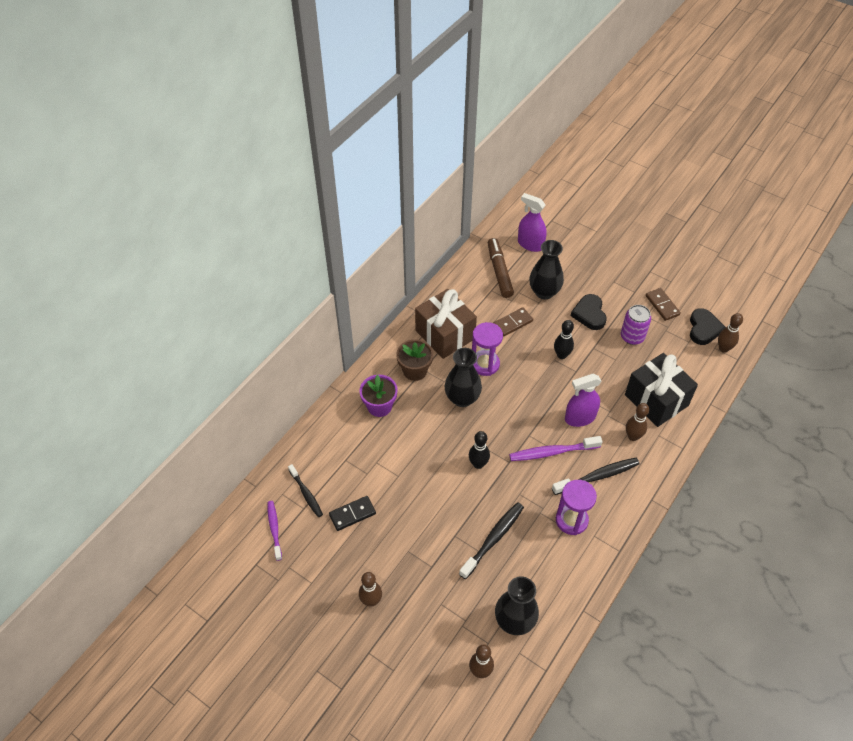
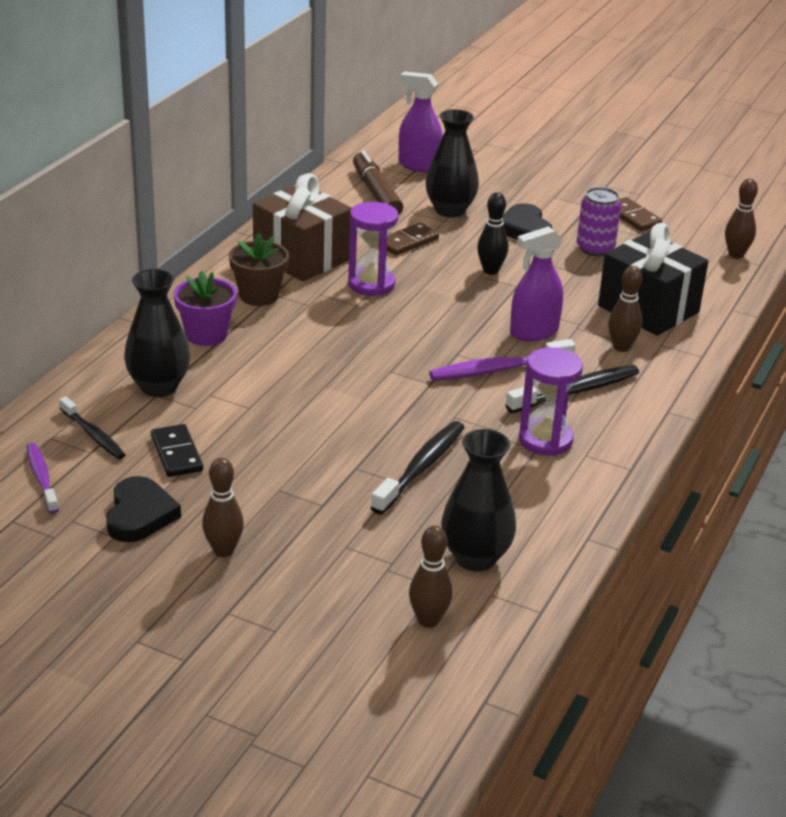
camera: 10 degrees left, 20 degrees down
(352, 514) = (177, 453): black domino -> black domino turned 75 degrees counterclockwise
(462, 398) = (341, 321): black vase -> black vase (159, 387)
(478, 464) = (380, 388): black bowling pin -> none
(703, 329) = (701, 237): black heart -> black heart (140, 515)

